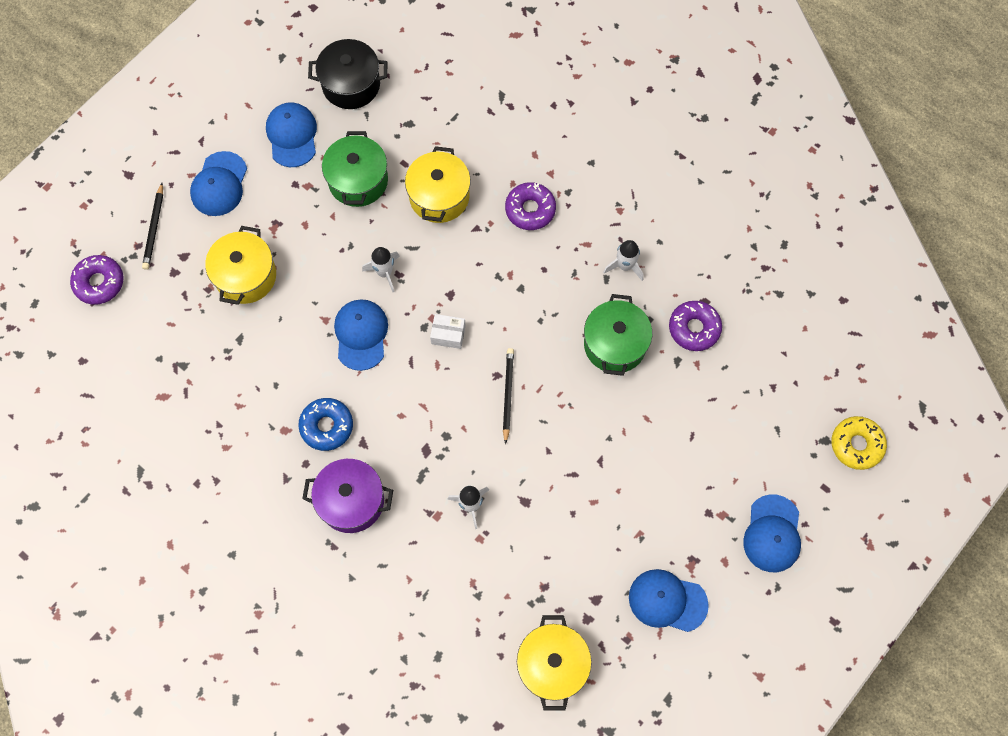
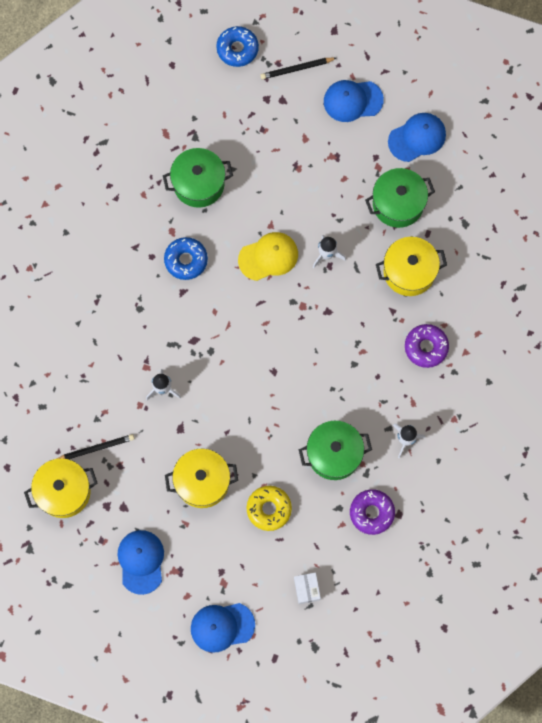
camera: 70 degrees right, 5 degrees up
(99, 282) = (237, 49): purple donut -> blue donut
(241, 380) = (198, 184): none -> green pot
(246, 276) = (283, 152): yellow pot -> yellow pot (202, 482)
(351, 85) = (481, 165): black pot -> none
(351, 501) = (135, 301): purple pot -> none
(361, 334) = (268, 257): blue cap -> yellow cap
(448, 335) = (293, 322): white box -> white box (307, 589)
(508, 394) = (261, 385): black pencil -> black pencil (96, 448)
(856, 445) = (320, 673): yellow donut -> yellow donut (269, 509)

